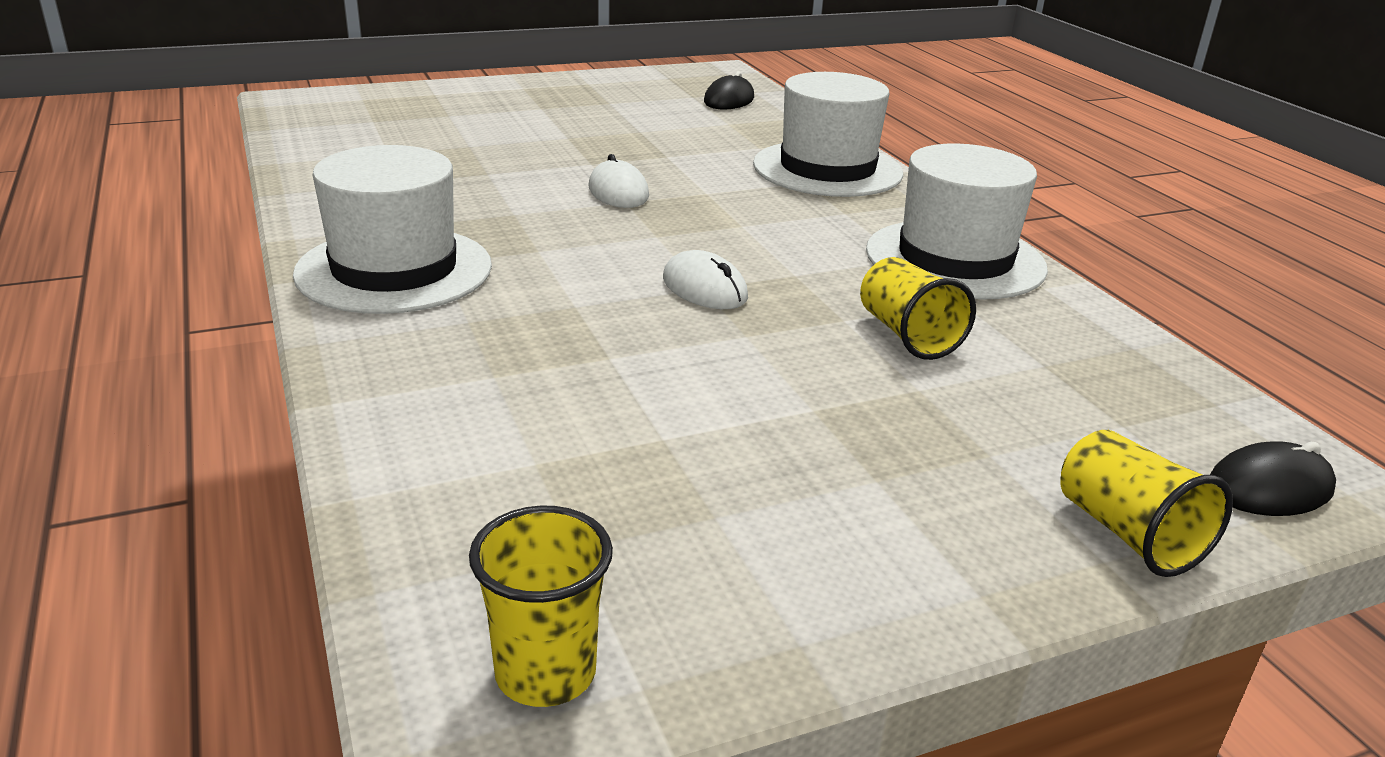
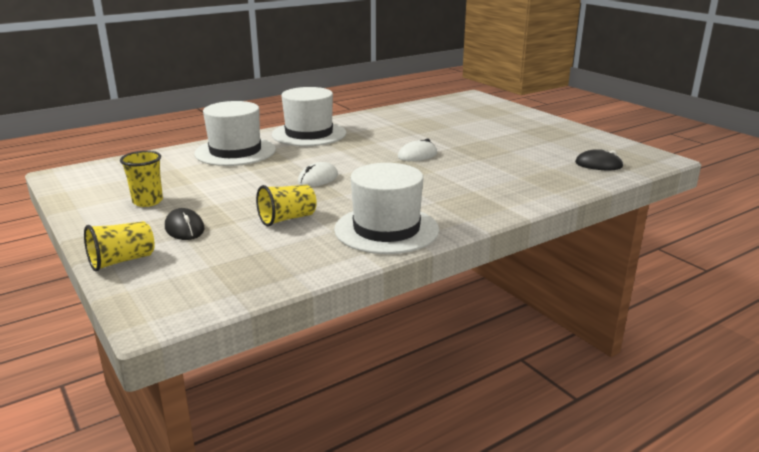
camera: 80 degrees right, 5 degrees down
(545, 673) = (75, 180): yellow cup -> yellow cup (147, 201)
(827, 169) = (500, 195): white hat -> white hat (235, 152)
(1269, 488) = (152, 298): black mouse -> black mouse (184, 228)

